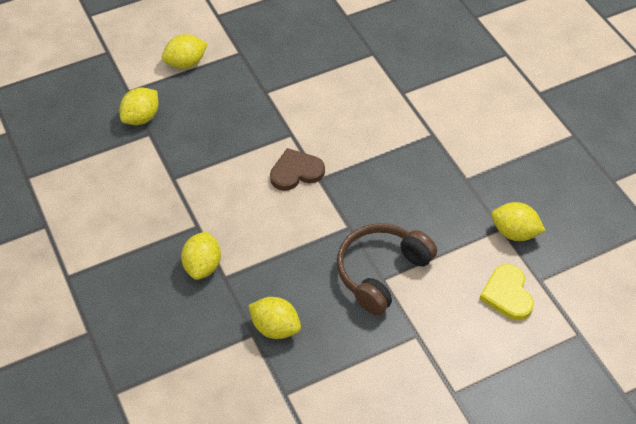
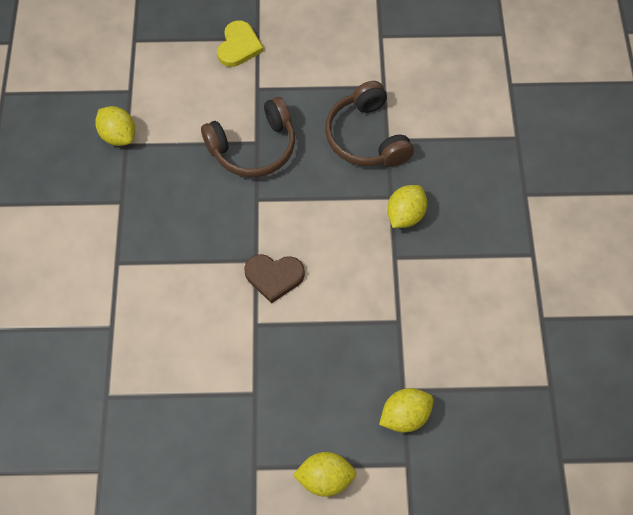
camera: 155 degrees left, 10 degrees up
(275, 327) = (366, 137): yellow lemon -> brown headphones
(507, 294) = (164, 89): yellow heart -> yellow heart (239, 46)

